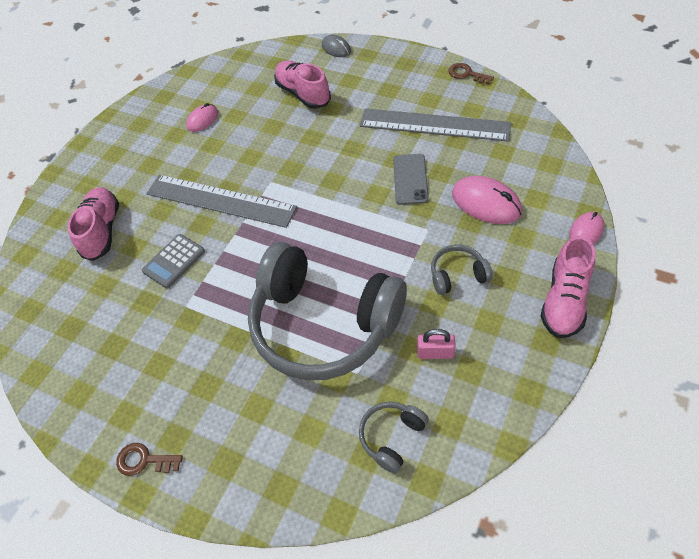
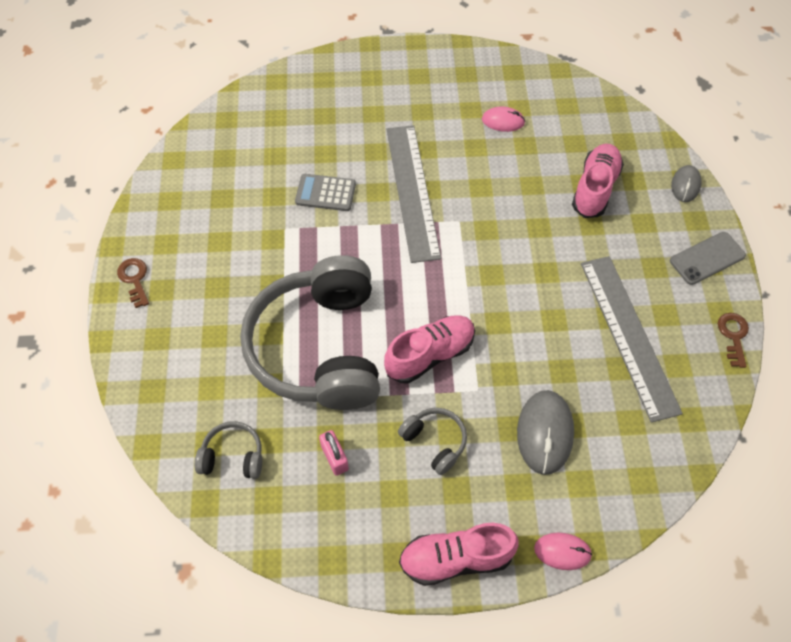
camera: 55 degrees right, 5 degrees up
(102, 231) = (328, 120): pink shoe -> pink shoe (430, 355)
(410, 179) = (535, 345): grey phone -> grey phone (707, 258)
(486, 203) = (544, 433): pink mouse -> grey mouse

